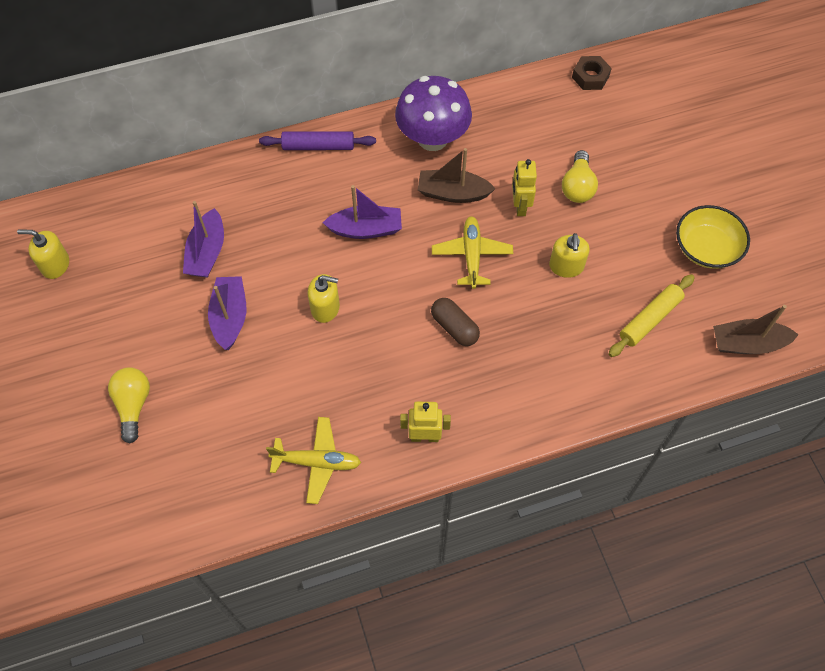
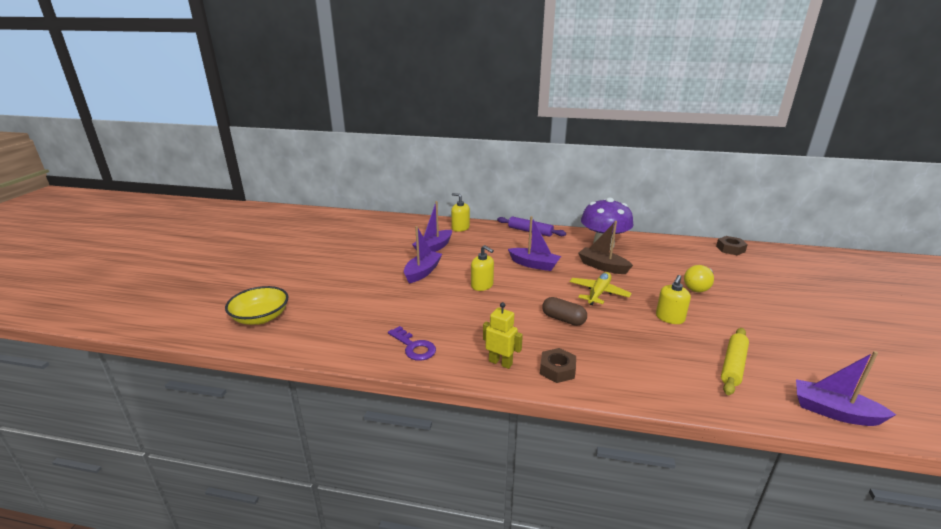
camera: 30 degrees right, 35 degrees down
(55, 265) = (354, 231): yellow soap dispenser -> yellow soap dispenser (460, 228)
(133, 405) = (334, 286): yellow light bulb -> none
(317, 462) = (414, 347): yellow plane -> purple key
(454, 327) = (563, 319): brown capsule -> brown capsule turned 45 degrees counterclockwise
(487, 416) = (557, 370): none -> brown nut
(520, 206) = (648, 283): yellow robot -> none
(650, 319) = (733, 365): yellow rolling pin -> yellow rolling pin turned 45 degrees counterclockwise
(706, 248) = (803, 344): yellow bowl -> yellow bowl (261, 317)
(747, 344) = (833, 412): brown boat -> purple boat

